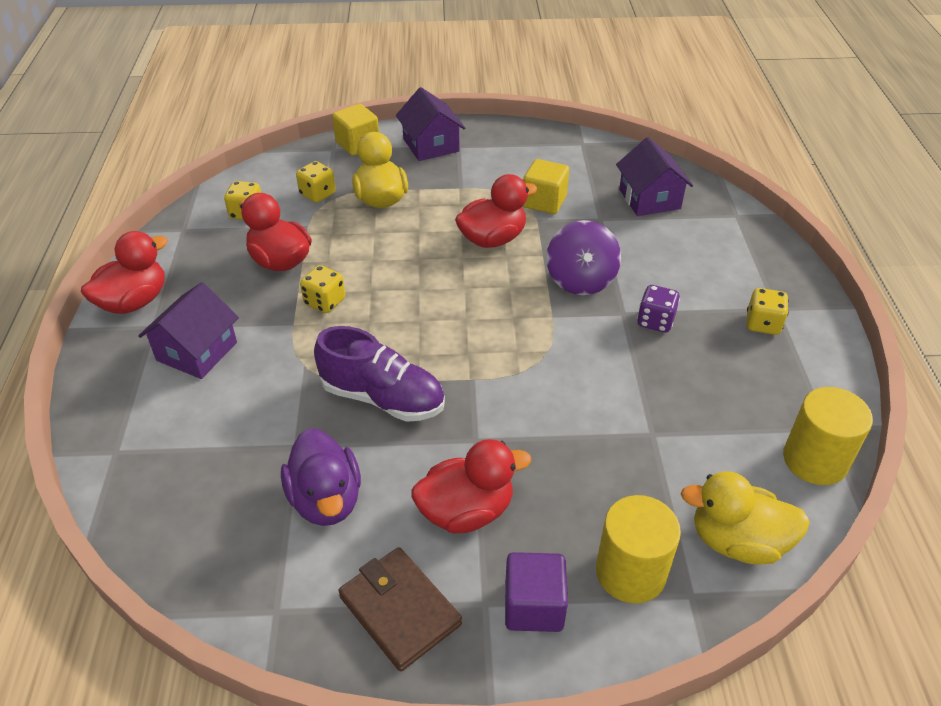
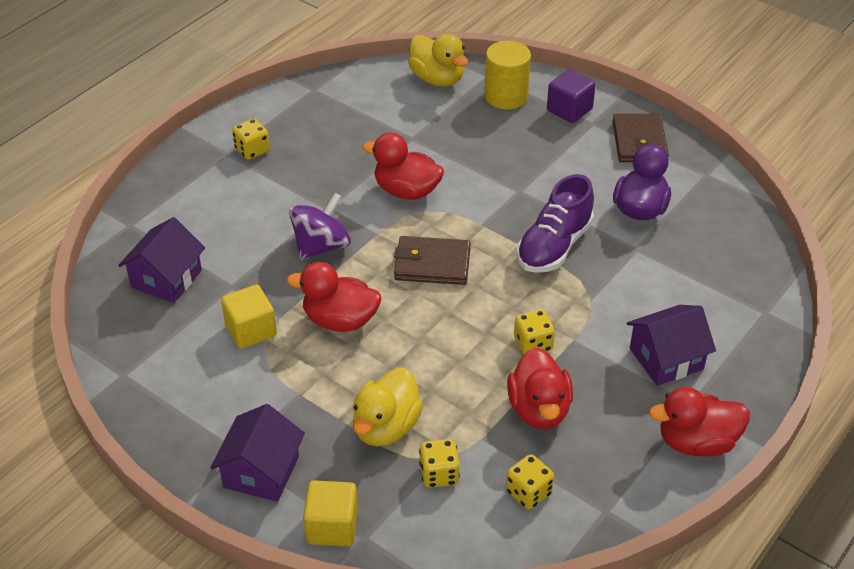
camera: 140 degrees left, 0 degrees up
(382, 398) = (554, 246): purple shoe -> purple shoe turned 120 degrees counterclockwise
(466, 511) = (562, 161): red duck -> red duck (406, 191)
(474, 317) = (432, 264): none -> brown wallet
(655, 321) = (315, 190): purple dice -> none
(815, 460) = (345, 82): yellow cylinder -> none

